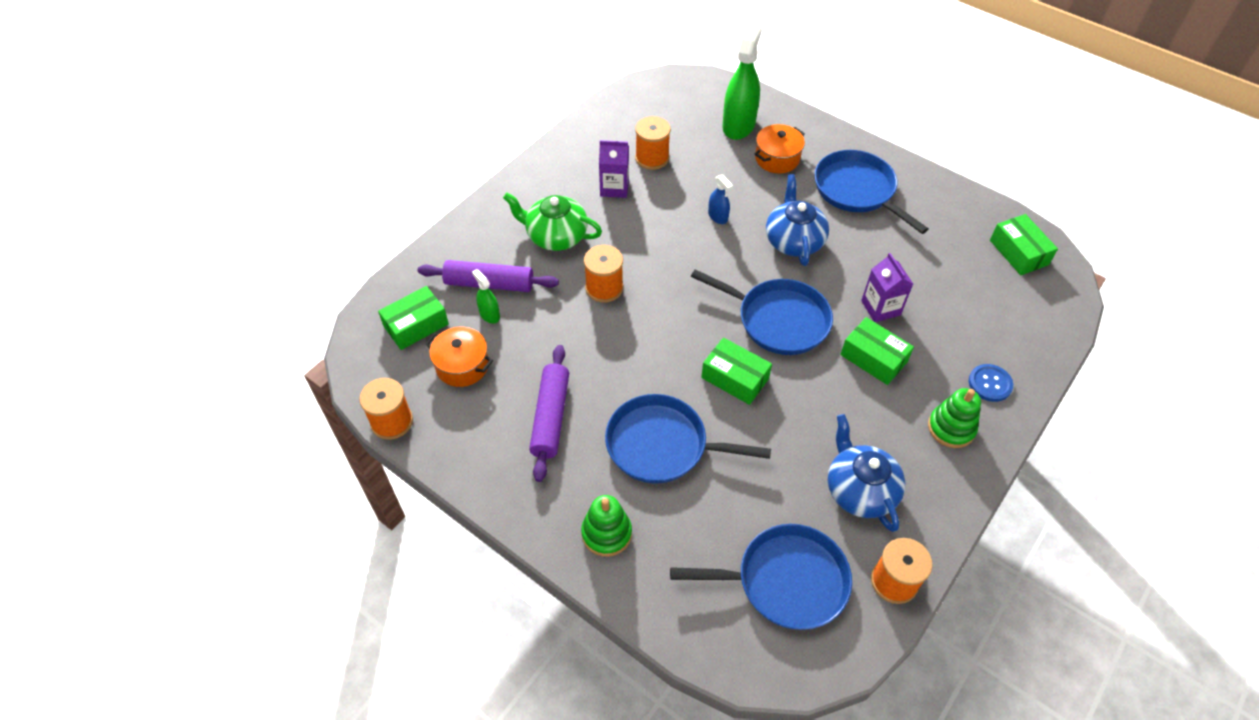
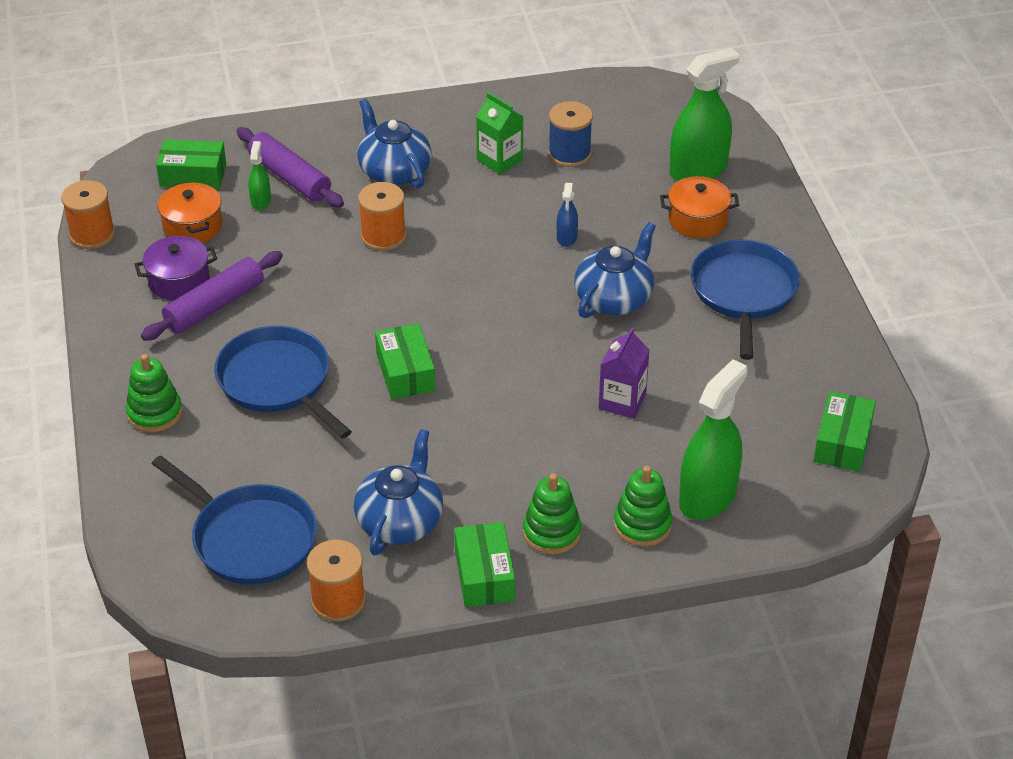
camera: 40 degrees right, 10 degrees down
(502, 415) = (179, 281): none -> purple pot
(555, 236) = (394, 171): green teapot -> blue teapot
(614, 187) = (499, 160): purple carton -> green carton
(652, 158) = (569, 154): orange spool -> blue spool
(778, 320) = (508, 353): blue pan -> none
(873, 358) = (556, 435): green box -> green box (484, 575)
(990, 384) = (642, 525): blue button -> green stacking toy
(999, 338) = (707, 497): none -> green spray bottle

